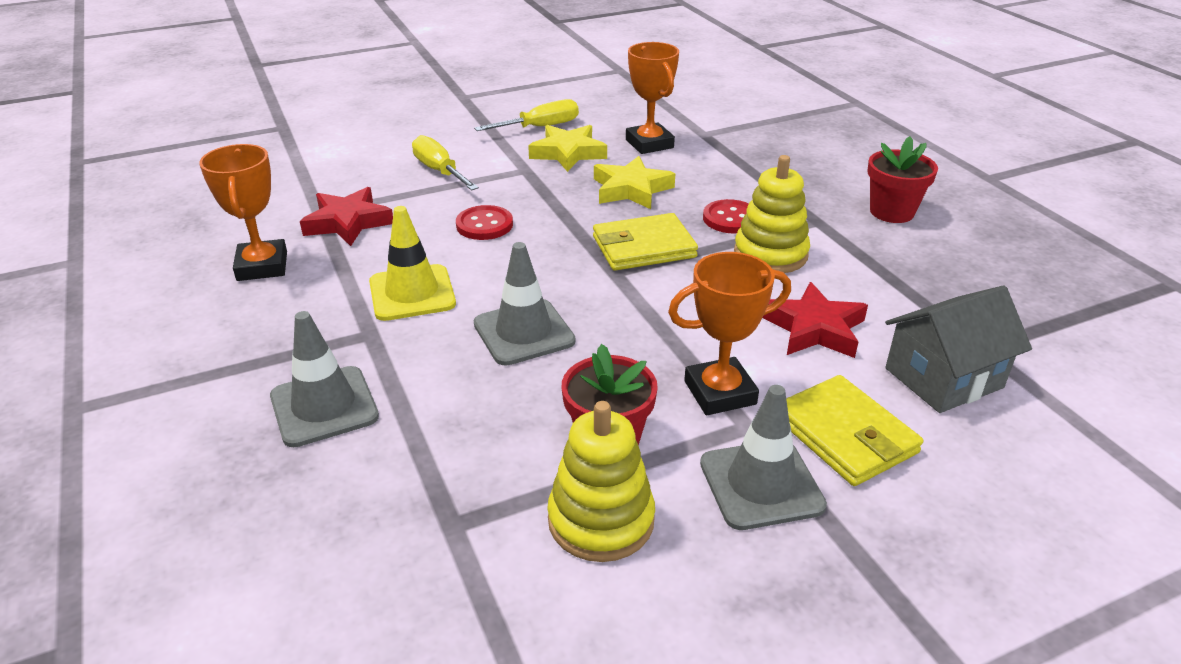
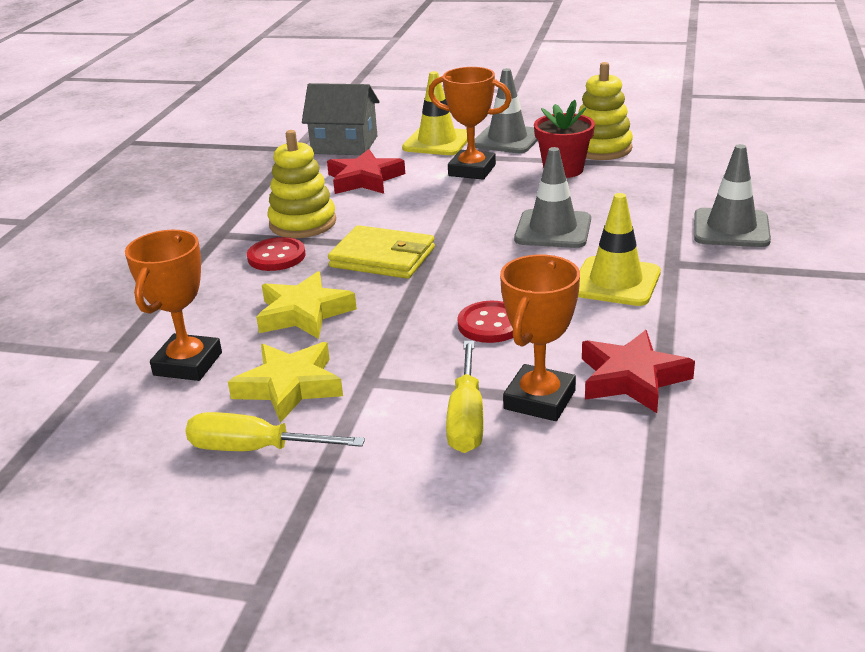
camera: 140 degrees left, 5 degrees down
(262, 266) = (751, 354): orange trophy -> orange trophy (539, 400)
(844, 435) = (437, 142): yellow wallet -> yellow traffic cone
(891, 212) = (157, 222): red flower pot -> none

